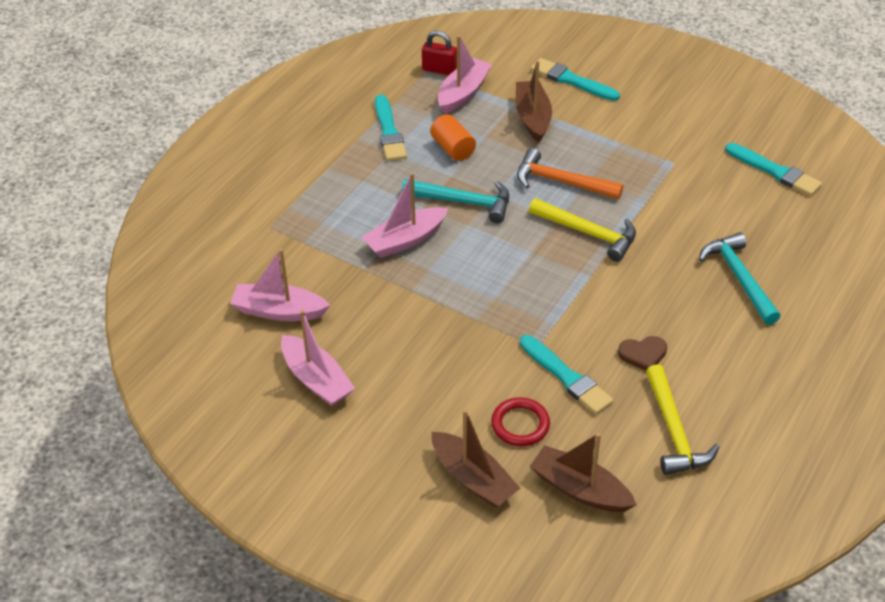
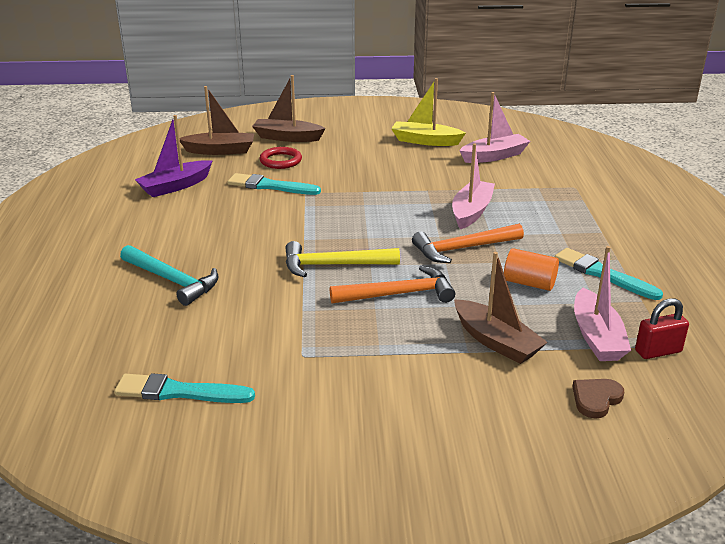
camera: 145 degrees right, 15 degrees down
(316, 379) = (425, 141): pink boat -> yellow boat
(463, 202) = (463, 249): turquoise hammer -> orange hammer
(571, 80) = (507, 404): turquoise brush -> none
(643, 354) = (224, 212): brown heart -> brown heart (596, 399)
(674, 431) = (175, 186): yellow hammer -> purple boat

